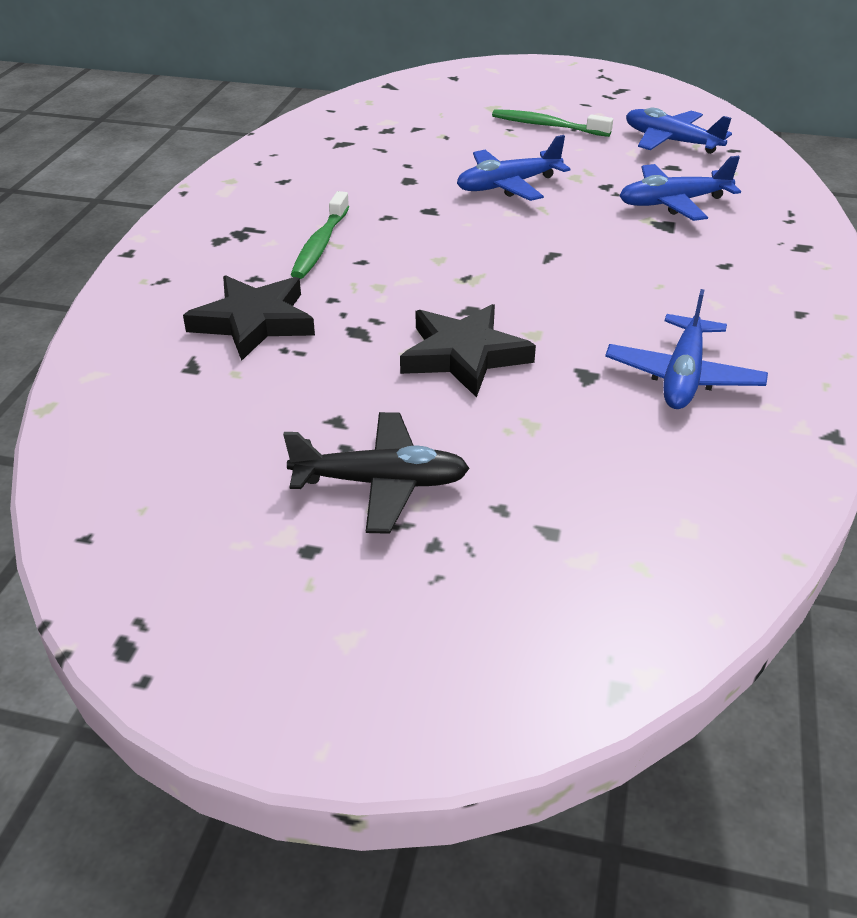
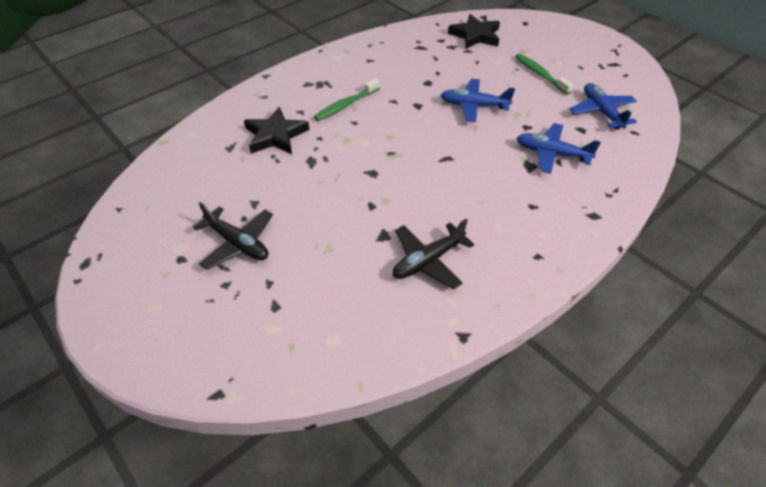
camera: 35 degrees right, 10 degrees up
(464, 355) = (341, 196): black star -> black star (475, 35)
(683, 376) = (428, 261): blue plane -> black plane

